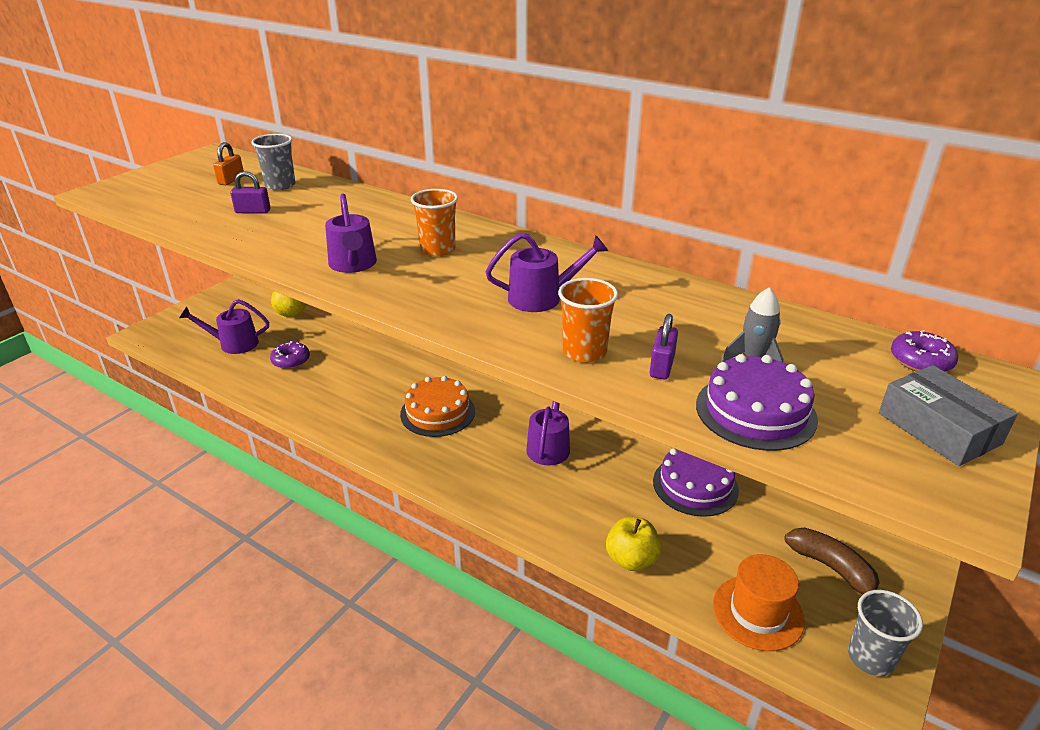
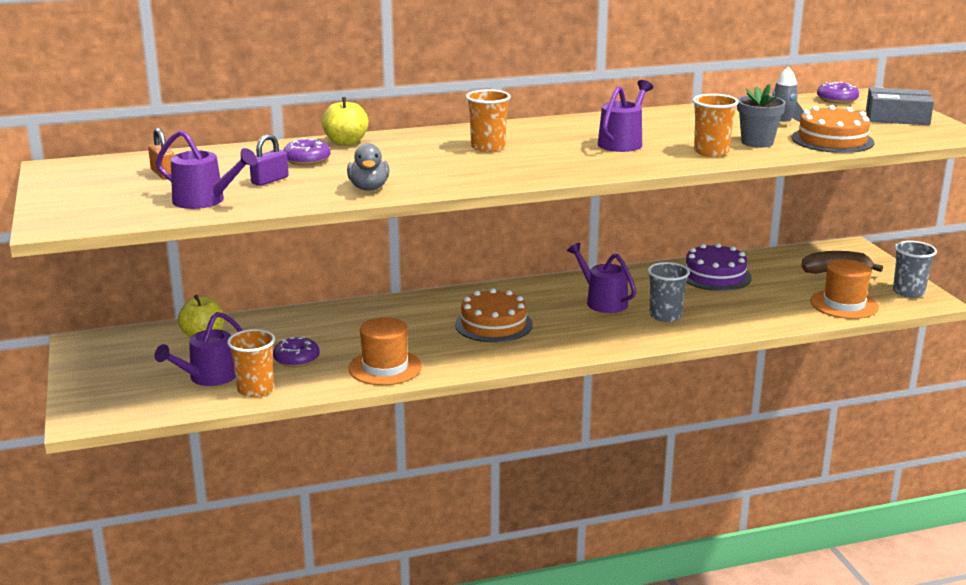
camera: 50 degrees left, 10 degrees down
(231, 368) = (255, 389): none -> orange cup
(273, 246) = (369, 188): none -> grey duck
(280, 185) = (227, 161): grey cup -> grey cup (665, 316)
(312, 401) = (385, 367): none -> orange hat
(314, 205) = (307, 160): none -> purple donut
(353, 265) = (463, 173): purple watering can -> purple watering can (205, 201)
(631, 559) = (756, 320): yellow apple -> yellow apple (346, 142)
(662, 366) = (757, 142): purple padlock -> grey flower pot
(755, 411) = (832, 140): purple cake -> orange cake

